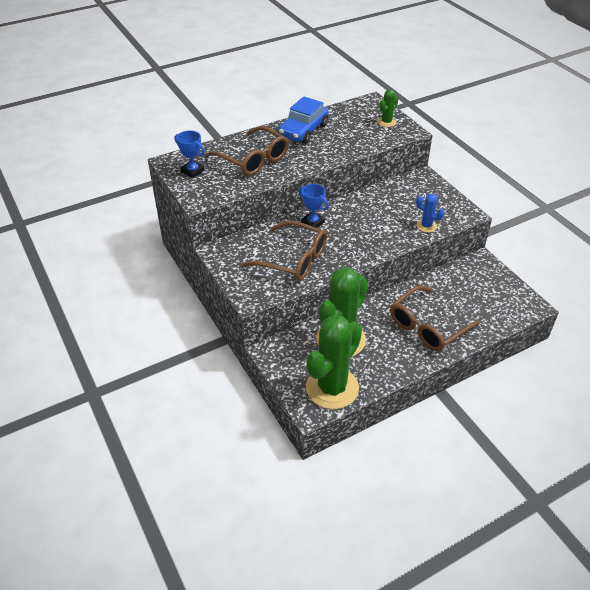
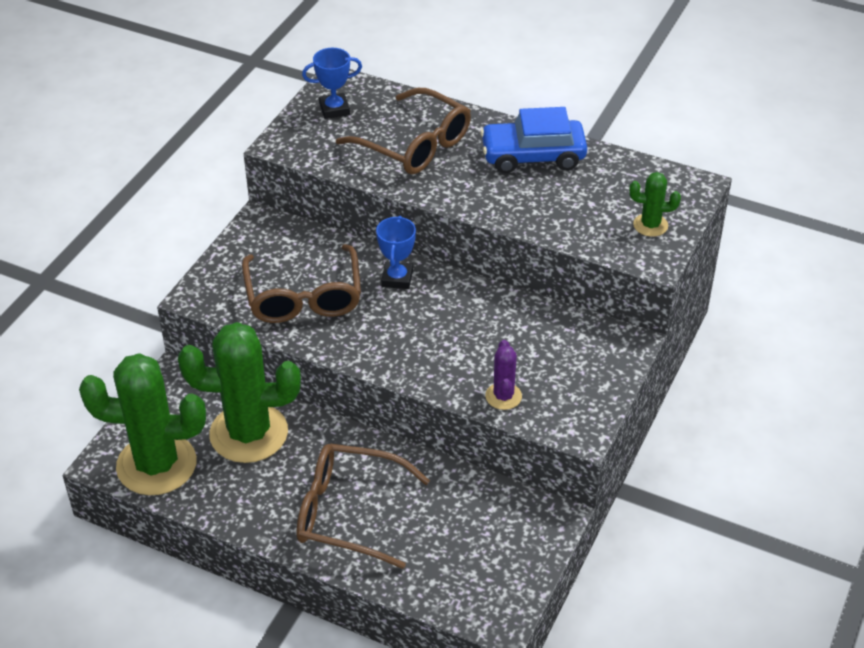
camera: 55 degrees right, 0 degrees up
(192, 171) = (334, 109): blue trophy -> blue trophy turned 75 degrees clockwise
(253, 159) = (414, 144): brown glasses -> brown glasses turned 60 degrees counterclockwise
(426, 226) = (503, 396): blue cactus -> purple cactus

